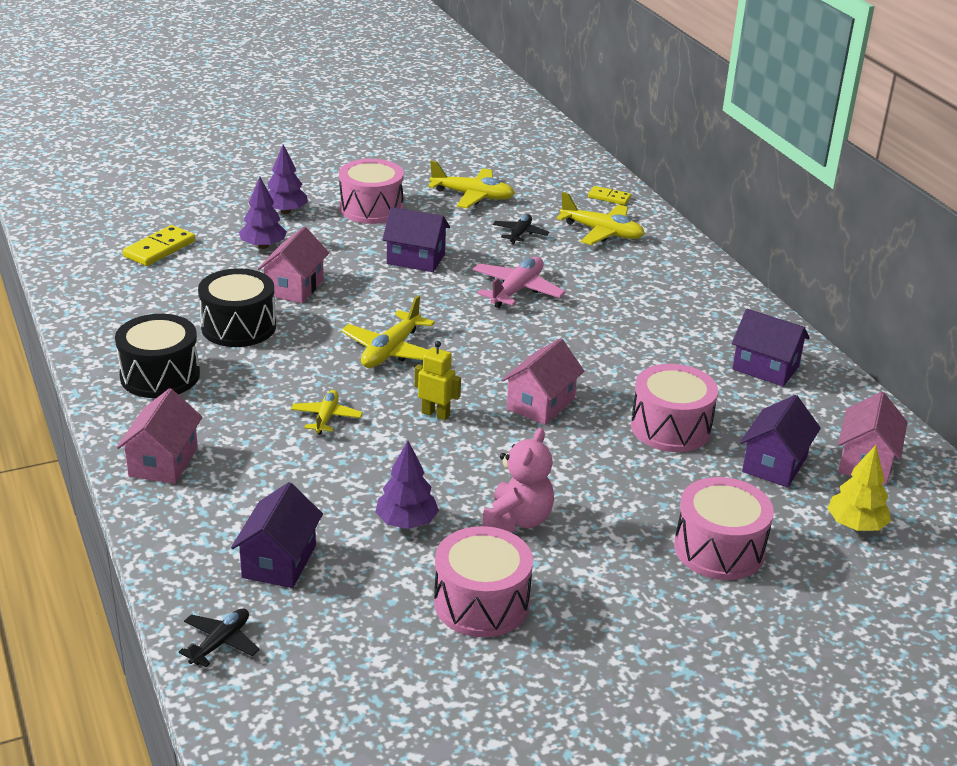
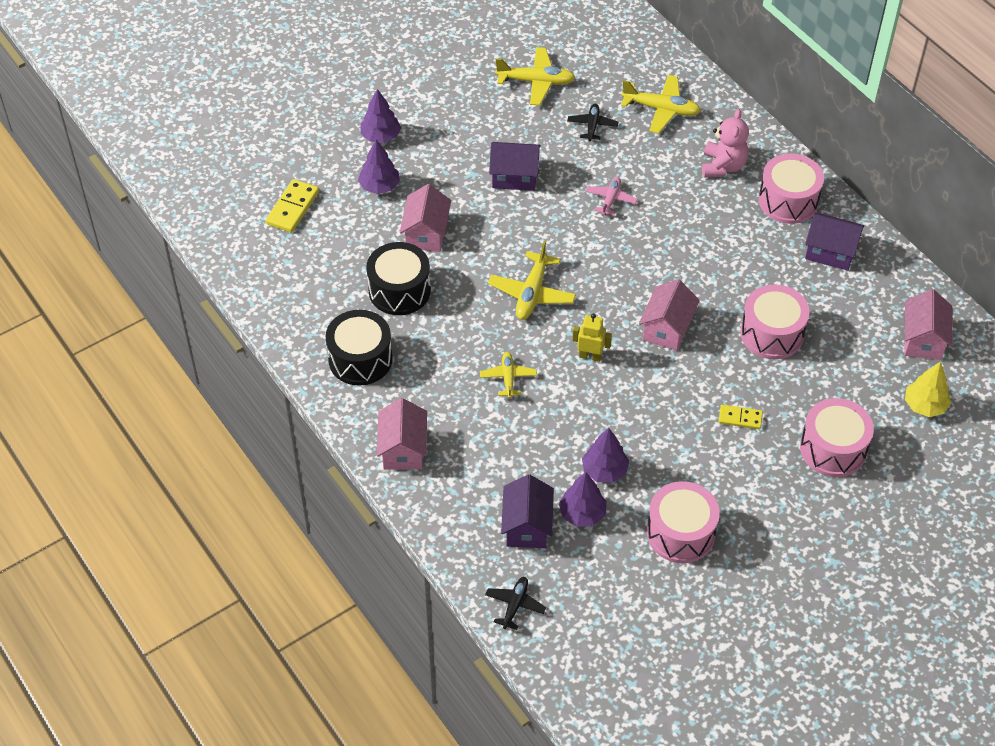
camera: 10 degrees left, 20 degrees up
(358, 561) = (582, 514): none -> purple tree
(371, 209) = (453, 117): pink drum -> pink drum (788, 201)
(517, 290) = (610, 199): pink plane -> pink plane, size x0.62
(517, 520) = (683, 451): pink teddy bear -> pink teddy bear (723, 166)
(609, 197) = (655, 60): yellow domino -> yellow domino (740, 418)
(774, 464) = (856, 356): purple house -> none

